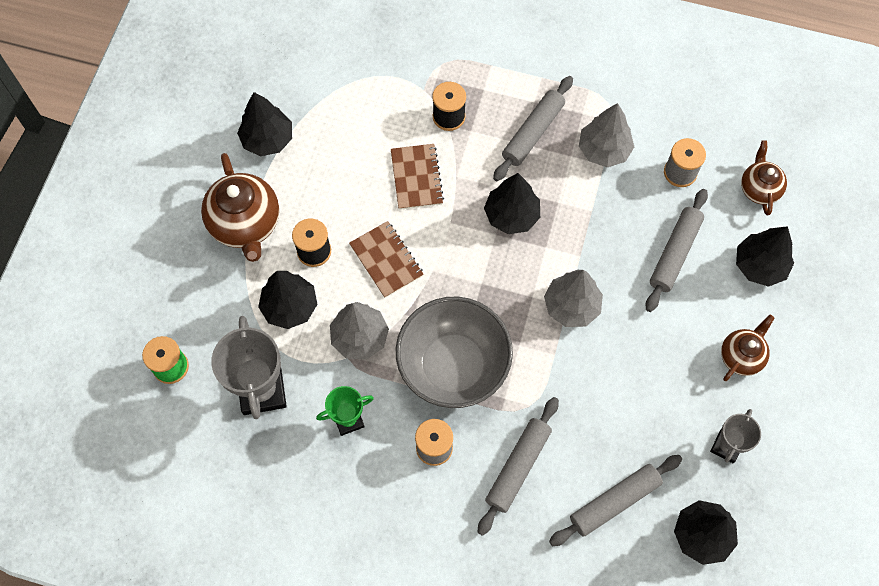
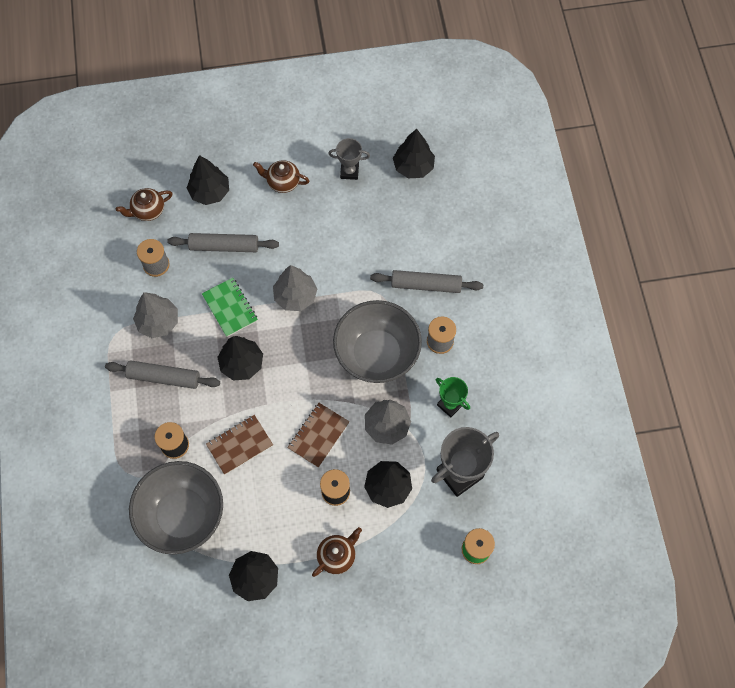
camera: 115 degrees left, 0 degrees up
(245, 224) = (337, 556): brown teapot -> brown teapot, size x0.59
(369, 98) = (182, 515): none -> grey bowl
(588, 229) = (230, 308): none -> green notebook
(614, 502) = (418, 221): grey rolling pin -> none

